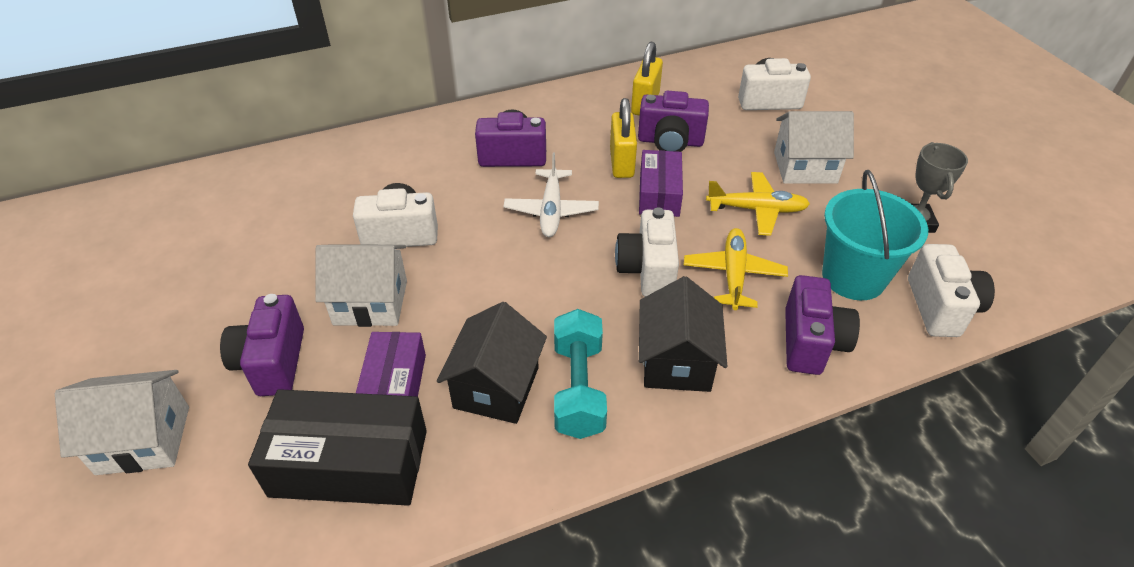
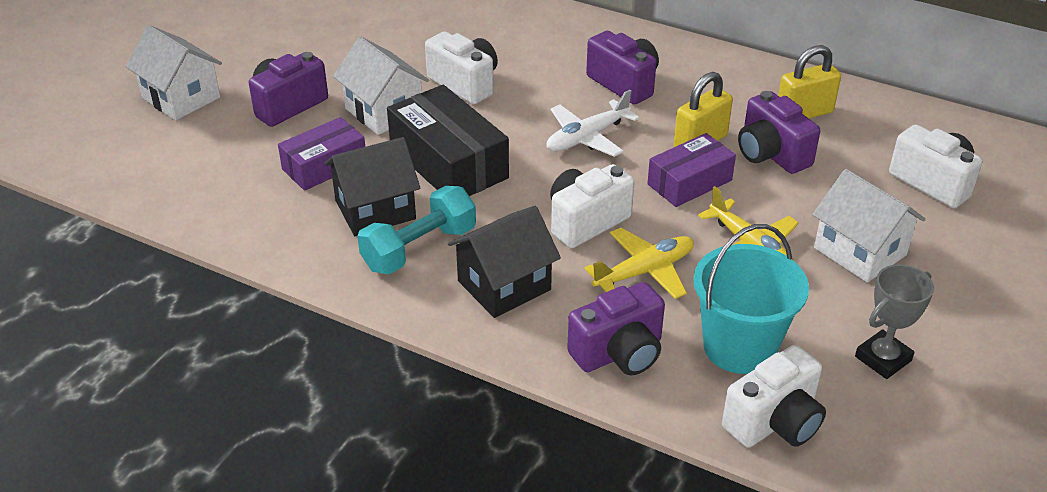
camera: 50 degrees right, 5 degrees down
(349, 463) = (246, 184): black box -> black box (448, 162)

